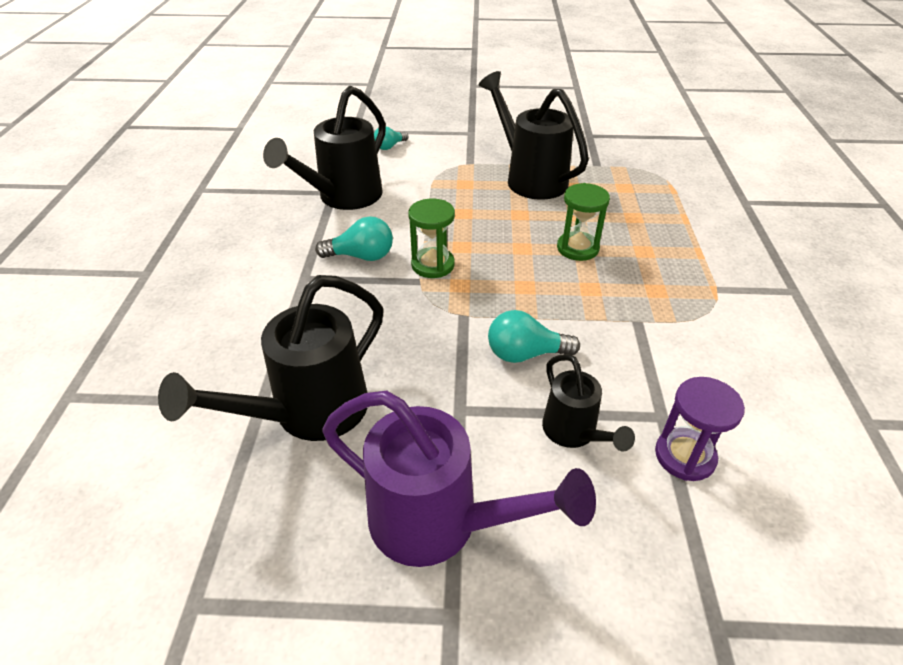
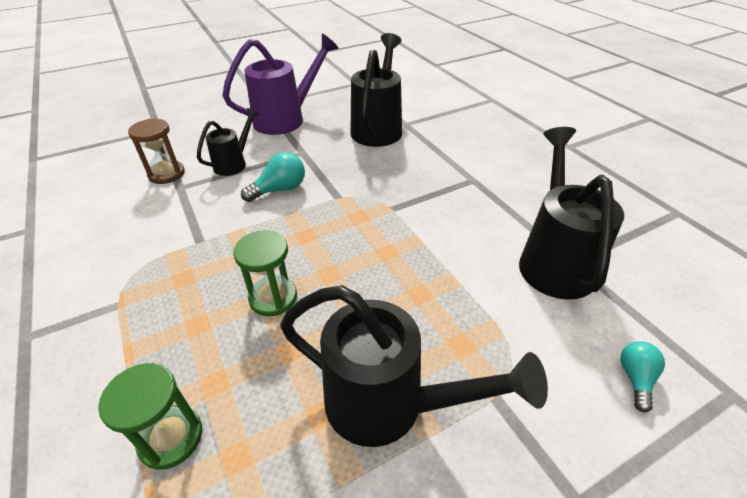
camera: 150 degrees right, 0 degrees up
(361, 256) = (457, 210): turquoise light bulb -> none
(433, 265) = (394, 225): green hourglass -> green hourglass (171, 438)
(438, 522) = (285, 119): purple watering can -> purple watering can turned 150 degrees clockwise
(573, 432) = (233, 164): black watering can -> black watering can turned 90 degrees clockwise
(685, 456) = (166, 174): purple hourglass -> brown hourglass

